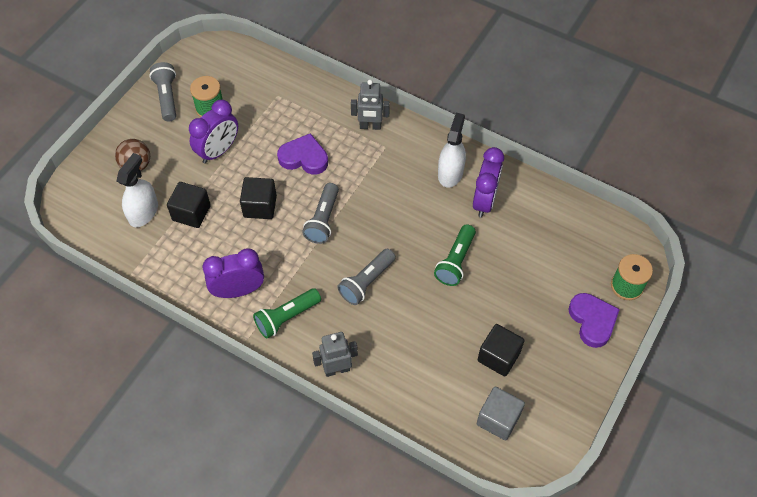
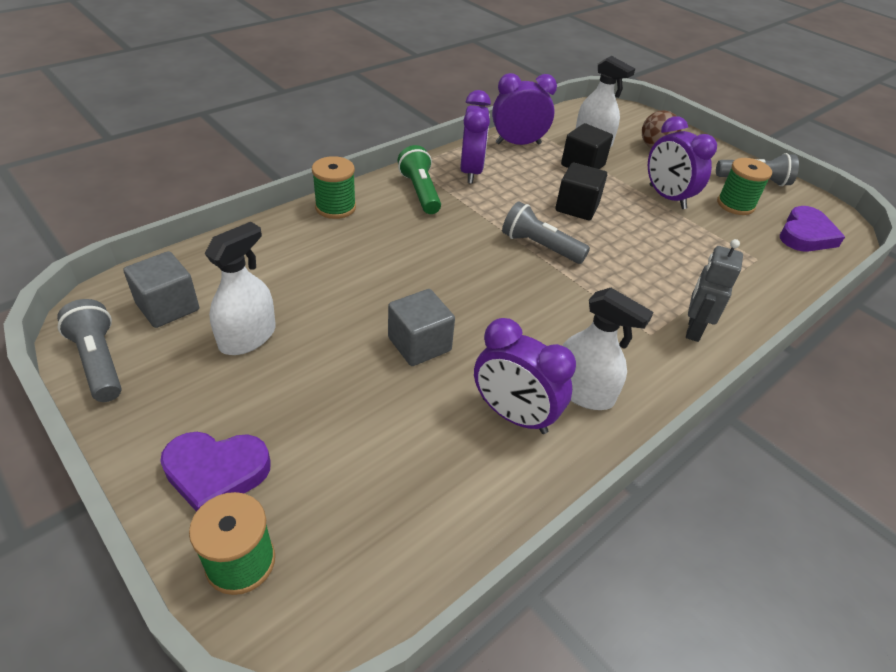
camera: 105 degrees right, 15 degrees down
(173, 268) = (518, 143): none -> purple clock
(304, 158) = (644, 255): purple heart -> purple heart (805, 235)
(337, 369) = (335, 207): grey robot -> green spool
(366, 282) = (432, 256): grey flashlight -> grey flashlight (99, 362)
(455, 261) = (419, 344): green flashlight -> grey cube
(498, 356) = (247, 337): black cube -> white spray bottle

